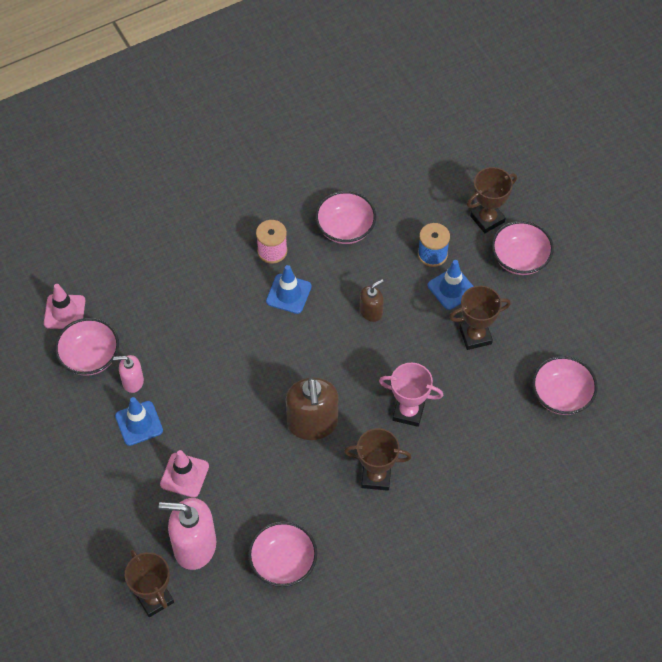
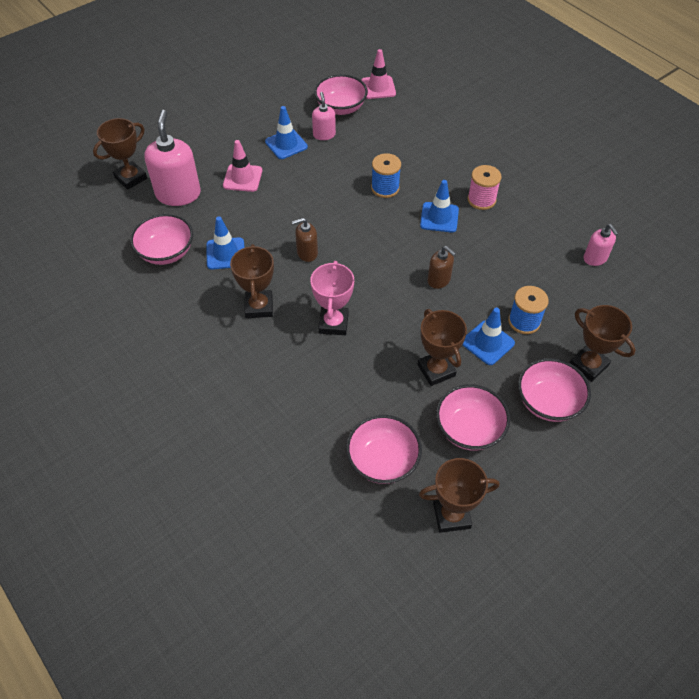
camera: 80 degrees right, 5 degrees down
(234, 335) = (385, 188): none -> blue spool
(297, 502) = (225, 253): none -> blue traffic cone
(312, 423) = (307, 253): brown soap dispenser -> brown soap dispenser, size x0.54
(345, 228) = (527, 248): pink bowl -> pink bowl (469, 429)
(369, 178) = (595, 258): none -> pink soap dispenser
(616, 354) = (451, 515): none -> brown trophy

